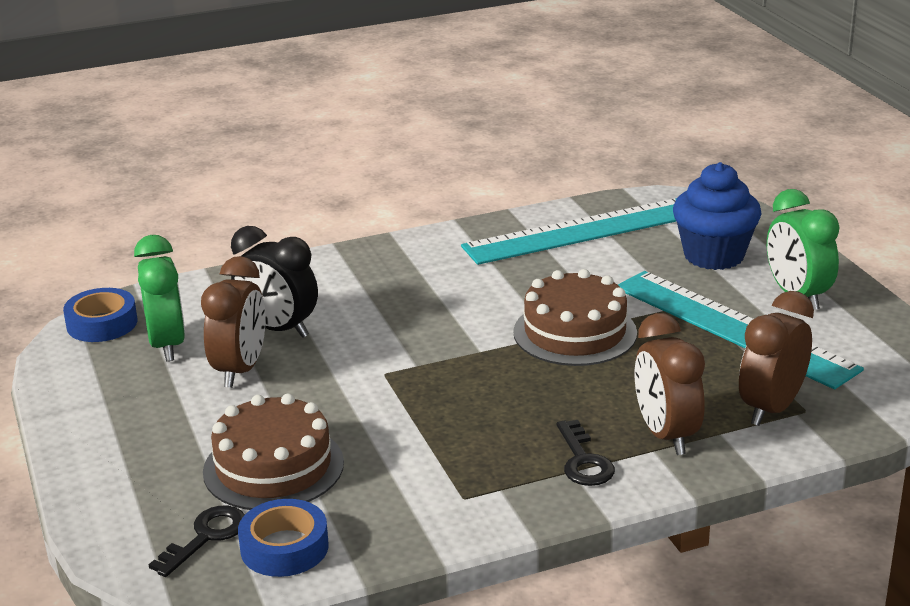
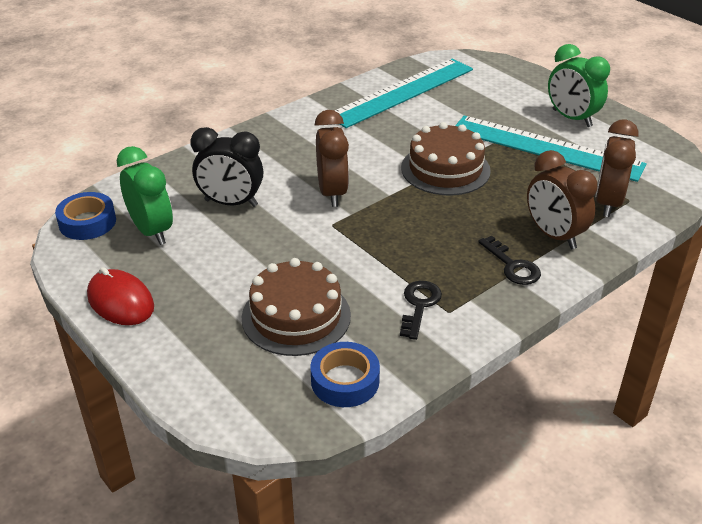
camera: 20 degrees left, 10 degrees up
(86, 414) = (121, 301): none -> red mouse
(206, 537) = (280, 386): black key -> black key (419, 305)
(240, 370) = (222, 241): brown clock -> brown clock (332, 193)
(713, 256) = (500, 97): blue cupcake -> none

